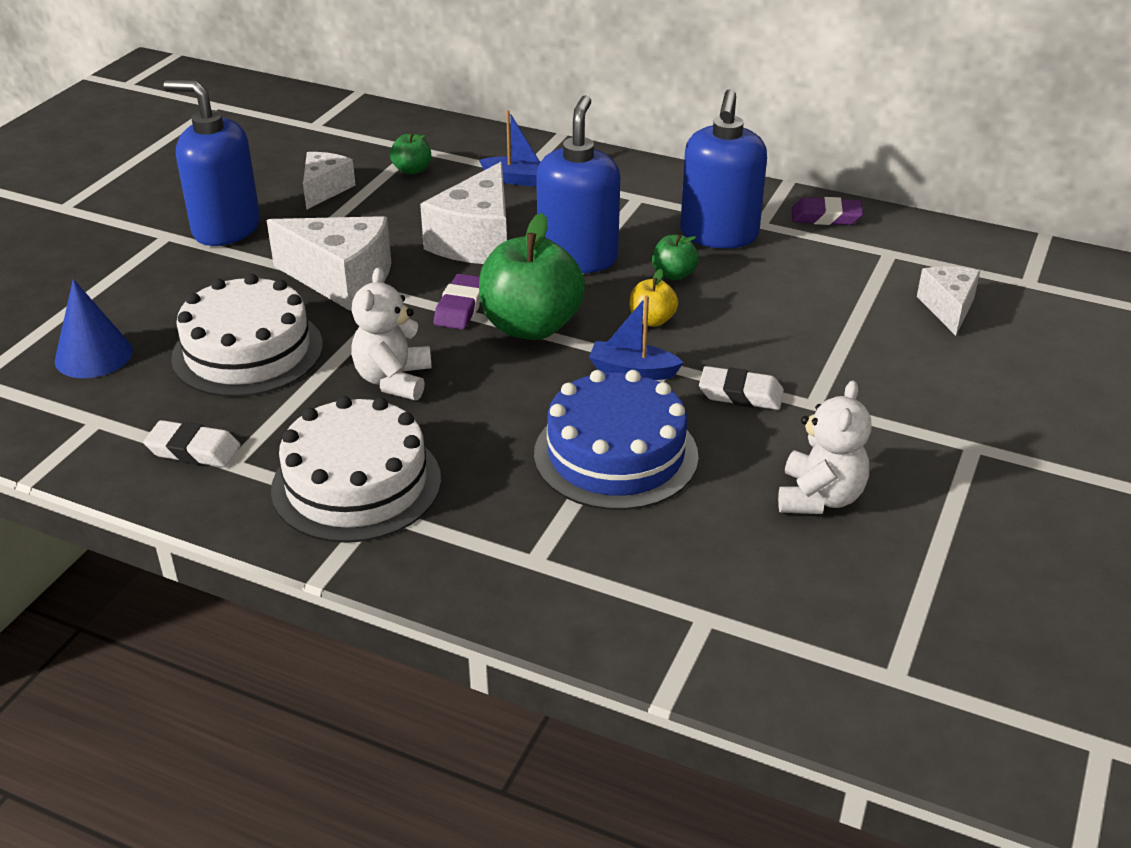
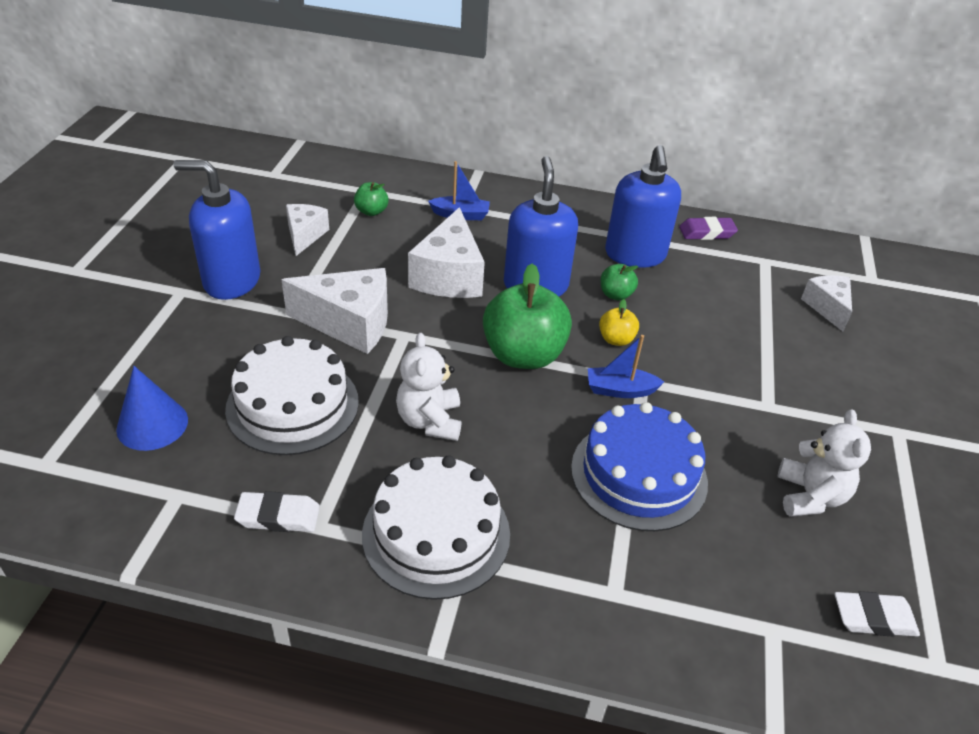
camera: 15 degrees left, 5 degrees up
(461, 307) = (459, 341): purple eraser -> none
(740, 394) = (711, 403): white eraser -> white eraser (873, 618)

